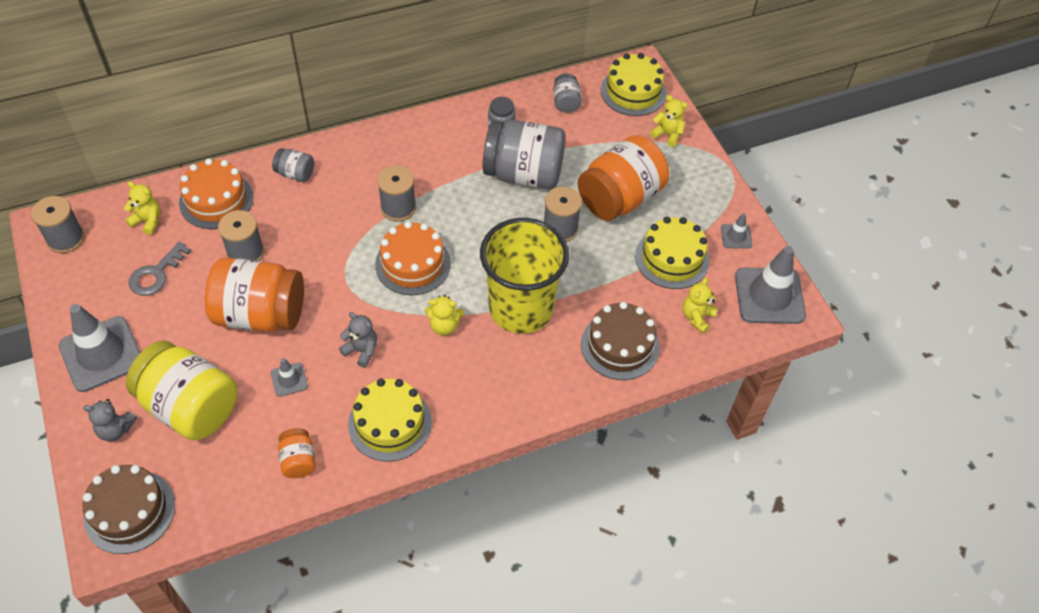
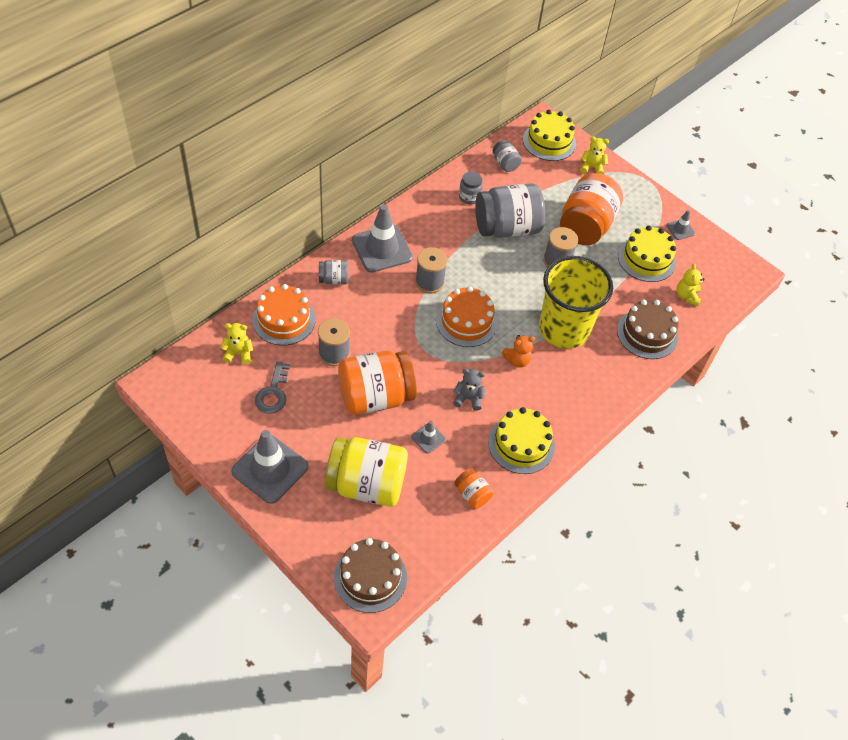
camera: 25 degrees left, 0 degrees up
(66, 239) = (180, 389): grey spool -> none
(115, 429) = (319, 522): grey teddy bear -> none
(444, 326) = (517, 360): yellow teddy bear -> orange teddy bear
(769, 296) = (725, 265): grey traffic cone -> grey traffic cone (382, 249)

